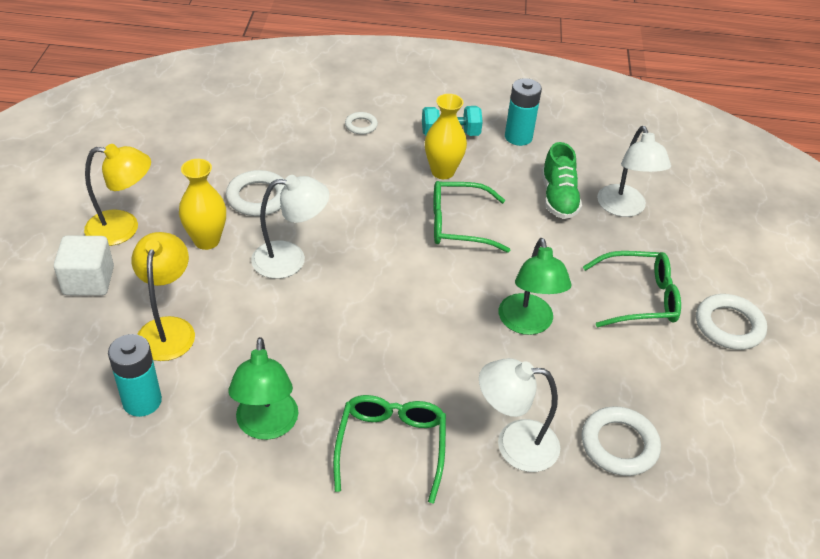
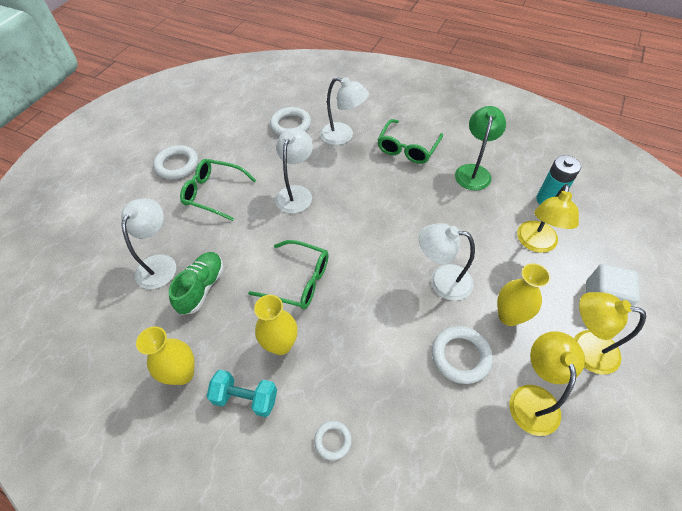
camera: 155 degrees left, 10 degrees up
(183, 182) = (533, 398): none -> yellow lamp
(518, 137) = (182, 373): turquoise battery -> yellow vase
(527, 324) = (296, 193): green lamp -> white lamp

